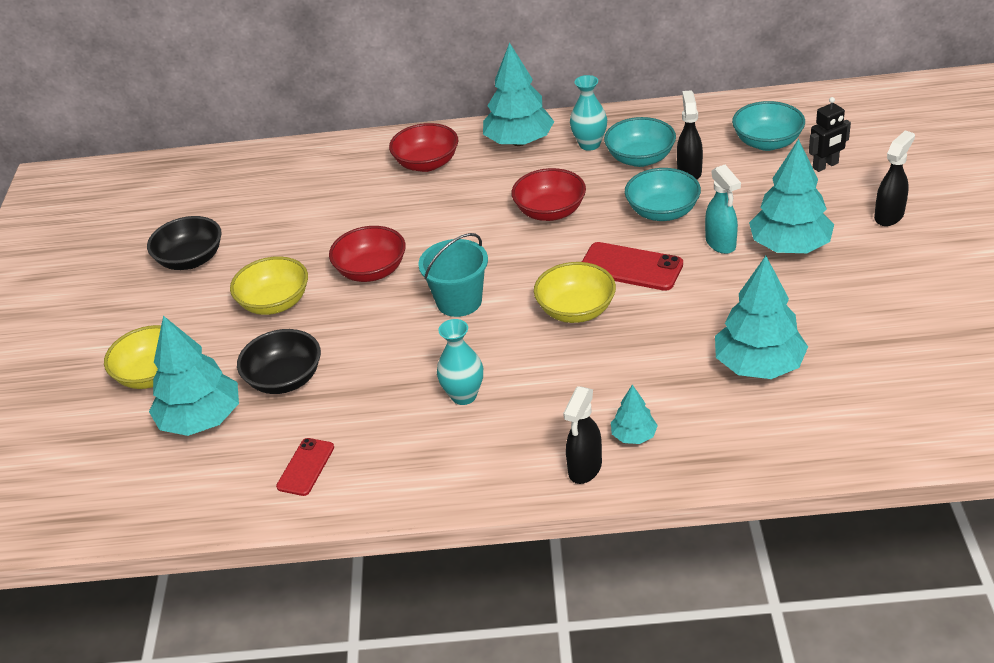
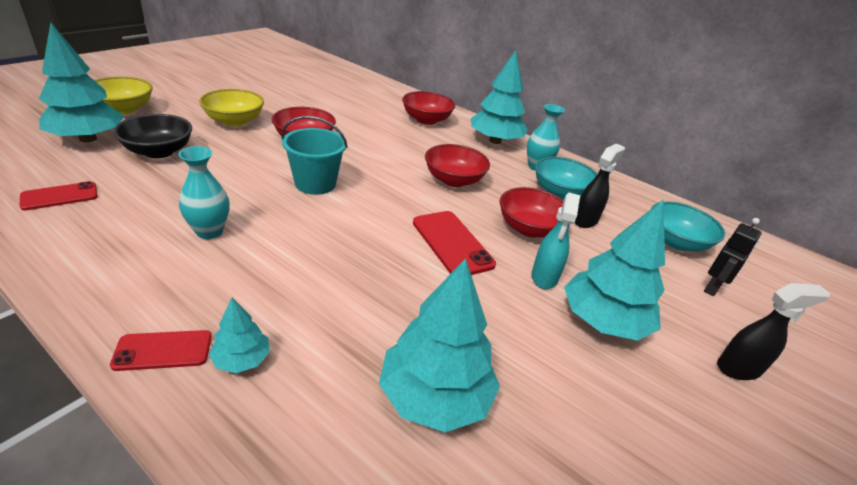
camera: 30 degrees right, 5 degrees down
(191, 260) = (244, 85): black bowl -> none
(576, 310) = (370, 240): yellow bowl -> none
(584, 469) = (163, 350): black spray bottle -> red phone
(662, 212) = (529, 228): turquoise bowl -> red bowl
(825, 166) = (712, 288): black robot -> black robot turned 60 degrees counterclockwise

